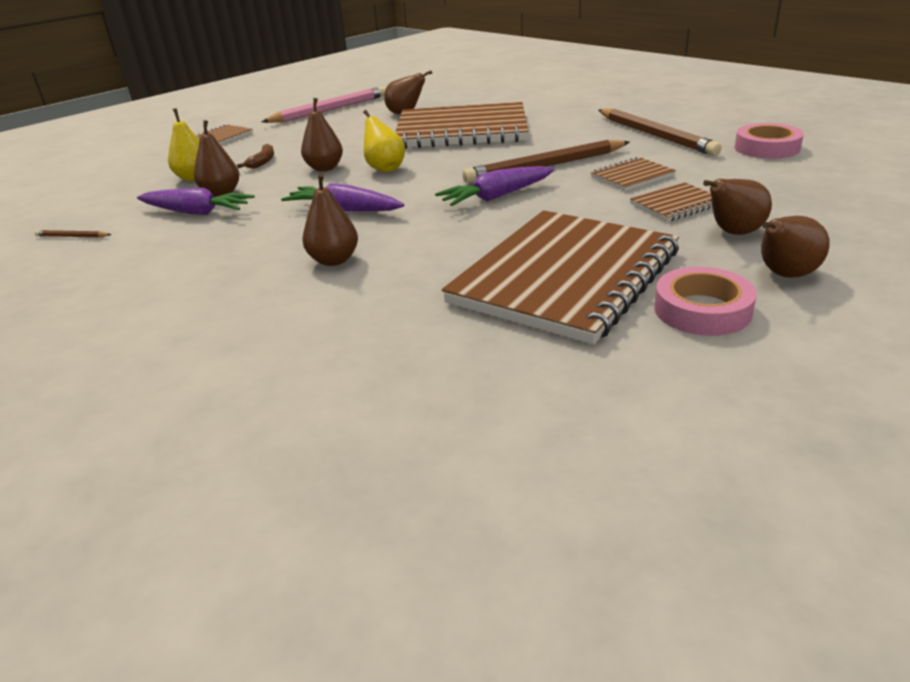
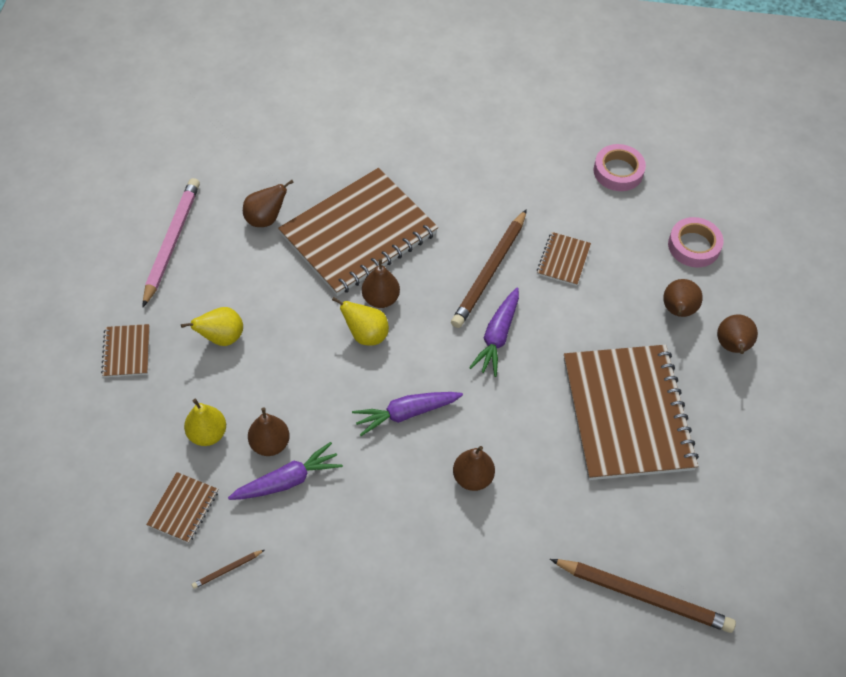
camera: 45 degrees left, 25 degrees up
(262, 162) = (237, 375): brown banana -> none
(285, 146) = (222, 337): none -> yellow pear
(325, 168) = (311, 359): brown pear -> brown pear (381, 299)
(655, 135) = (526, 180): brown pencil -> brown pencil (644, 596)
(676, 204) = (621, 289): brown notebook -> brown notebook (183, 508)
(702, 310) = (717, 405): pink tape -> pink tape (694, 246)

